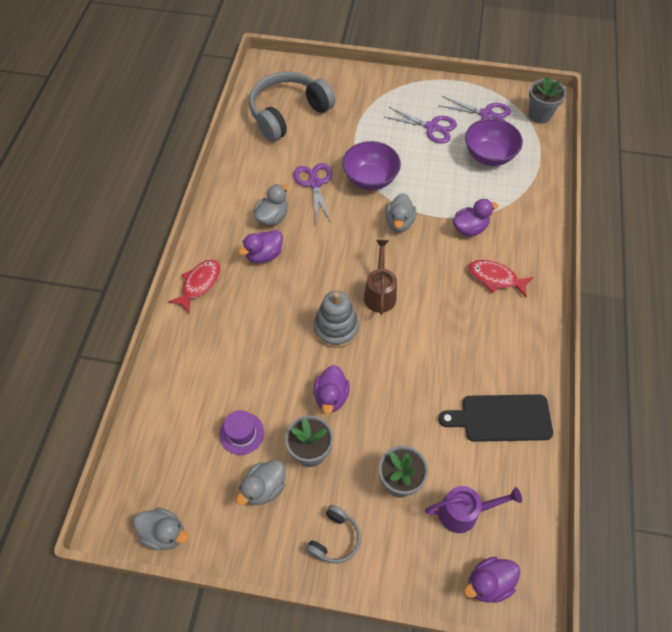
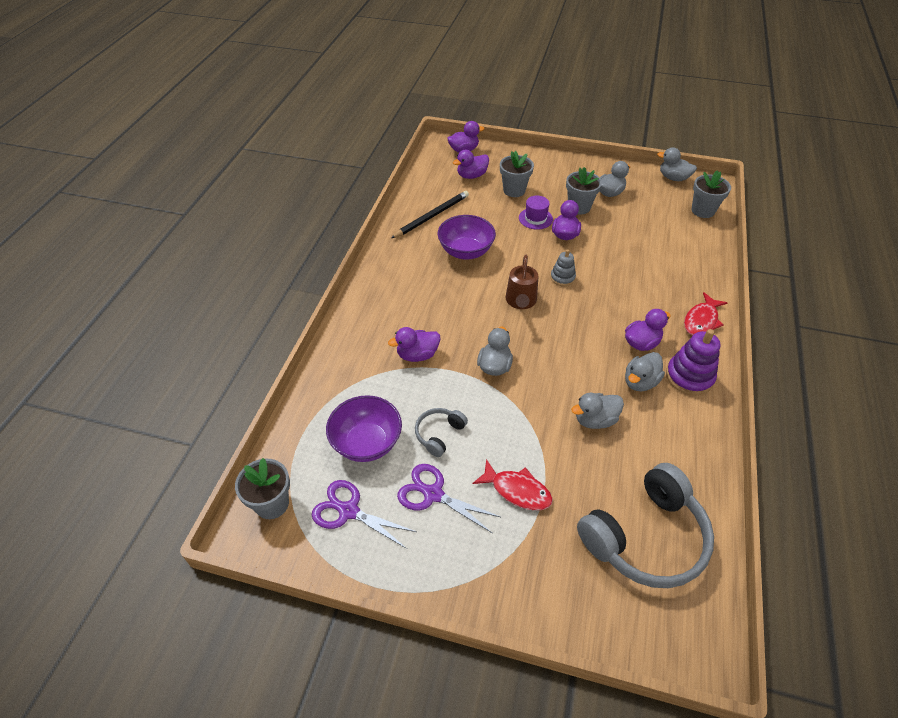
camera: 175 degrees left, 10 degrees down
(144, 458) = (703, 211): none -> grey flower pot
(228, 225) = (689, 377): none -> purple stacking toy
(242, 433) = (632, 219): purple hat -> purple hat (535, 218)
(314, 184) = (595, 420): purple scissors -> grey duck
(334, 539) = (559, 170): grey headphones -> grey headphones (439, 434)
(336, 328) = (562, 278): grey stacking toy -> grey stacking toy, size x0.60
(370, 179) = (525, 421): purple bowl -> purple bowl (466, 251)
(464, 512) = (471, 176): purple watering can -> purple duck
(495, 278) = (405, 307): red fish -> red fish (517, 490)
(501, 418) = (432, 216): black cutting board -> black pencil

